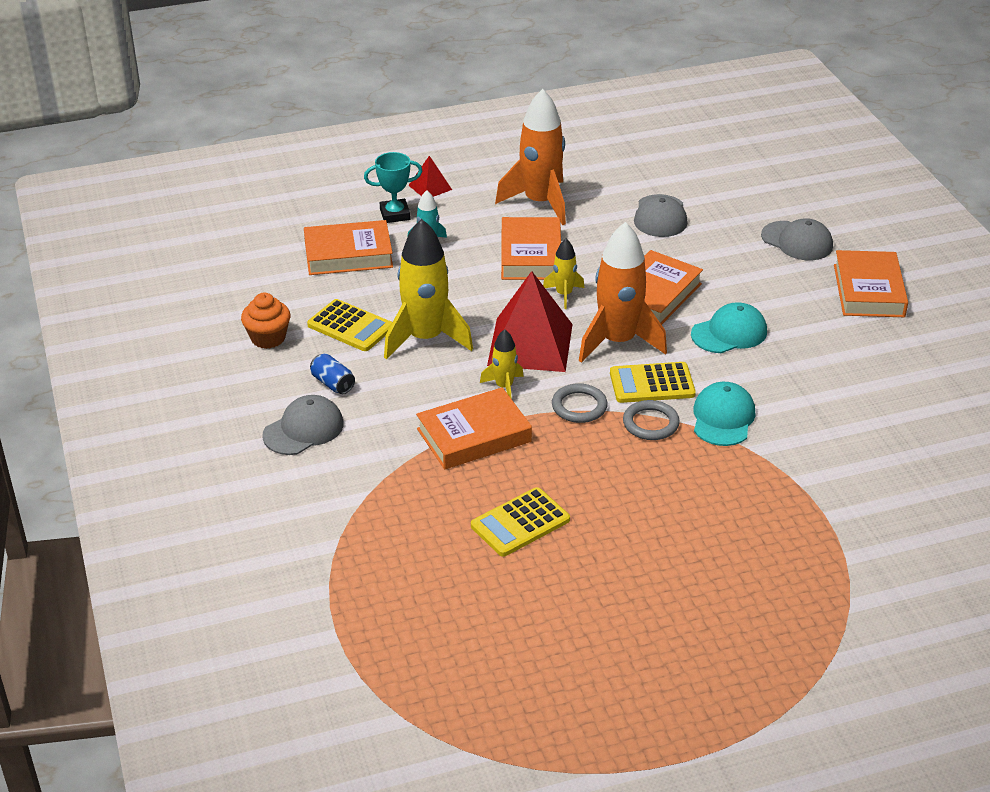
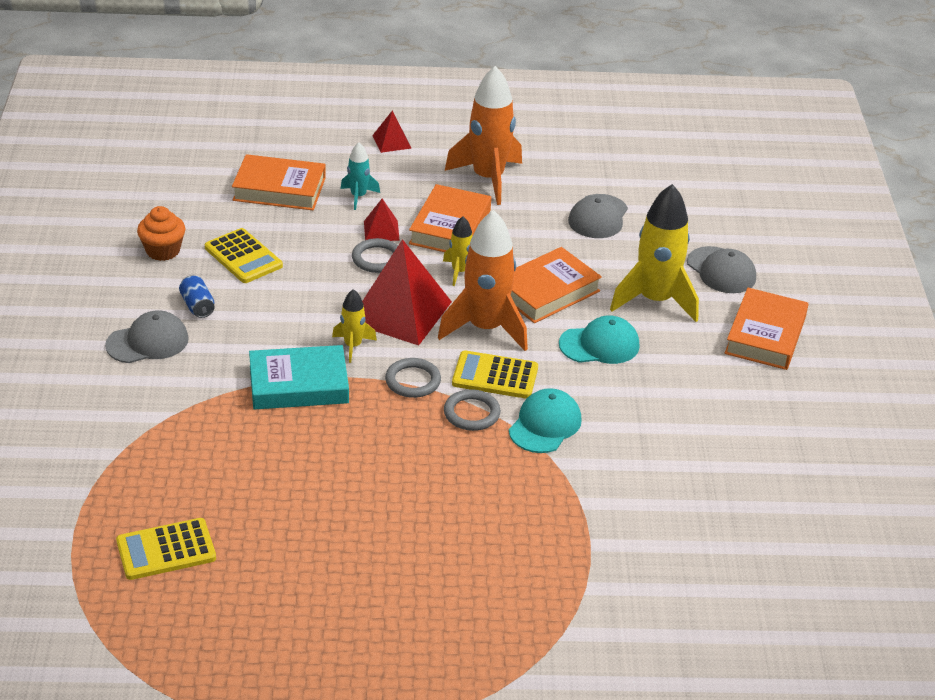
camera: 15 degrees right, 0 degrees up
(395, 214) = (344, 161): turquoise trophy -> none
(425, 338) = (306, 284): yellow rocket -> yellow rocket (655, 300)
(468, 272) = (381, 230): none -> red pyramid
(474, 435) = (298, 385): orange book -> turquoise book
(479, 300) = (377, 259): none -> grey ring
(520, 523) = (295, 476): yellow calculator -> yellow calculator (166, 550)

